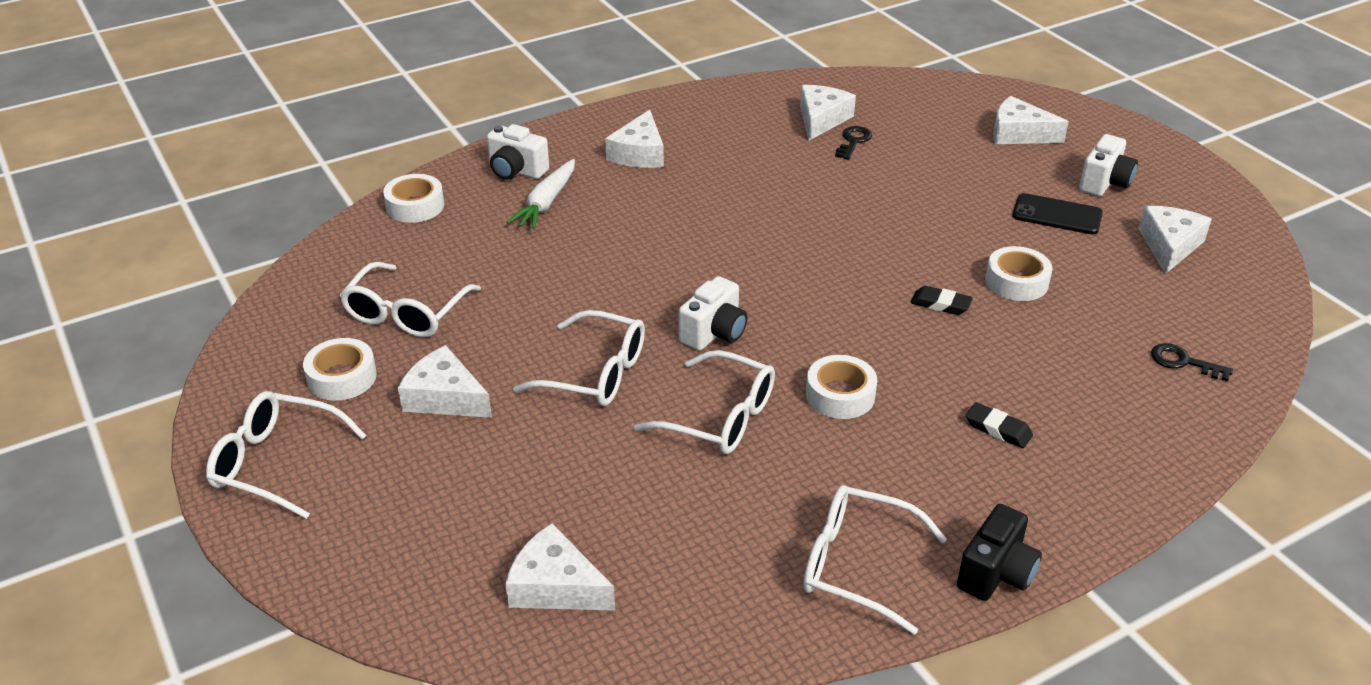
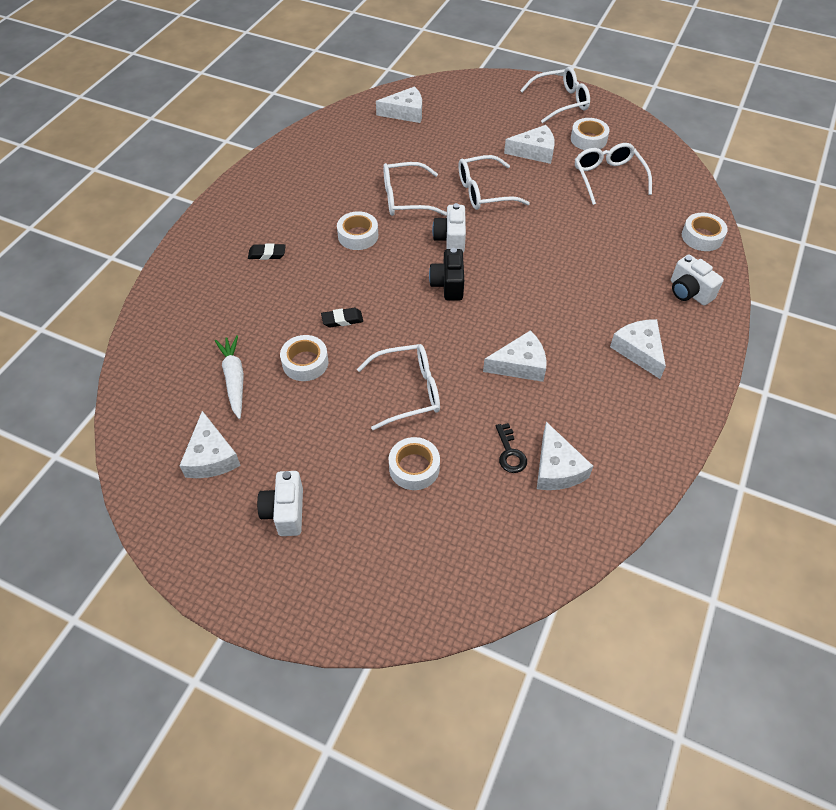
camera: 145 degrees right, 15 degrees up
(516, 171) = (689, 292): white camera -> white camera turned 120 degrees counterclockwise
(546, 203) = (638, 277): white carrot -> white carrot (234, 379)
(856, 565) = (296, 167): white glasses -> white glasses (408, 391)
(955, 165) = (414, 468): none -> white tape
(996, 573) = (236, 188): black camera -> black camera (448, 285)
(1019, 134) = (387, 546): white cheese -> white cheese (520, 365)
(1057, 215) = (307, 447): black phone -> none
(1183, 362) = (177, 347): black key -> none

